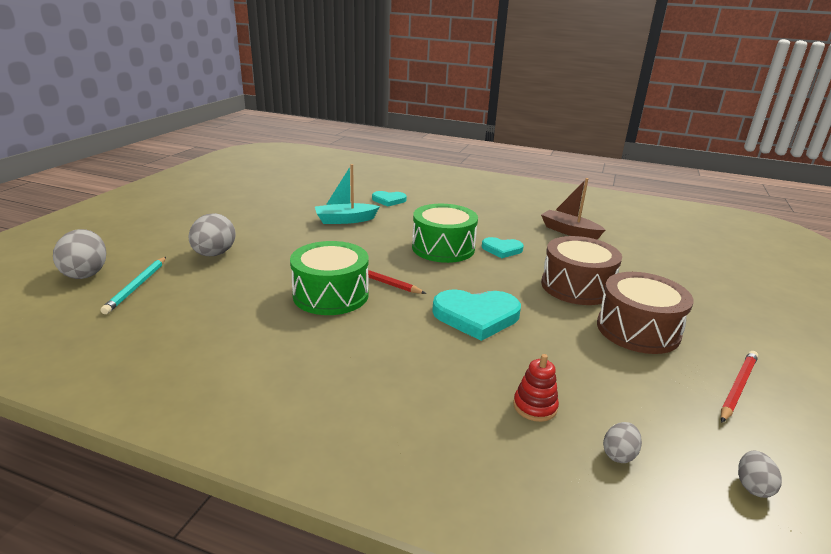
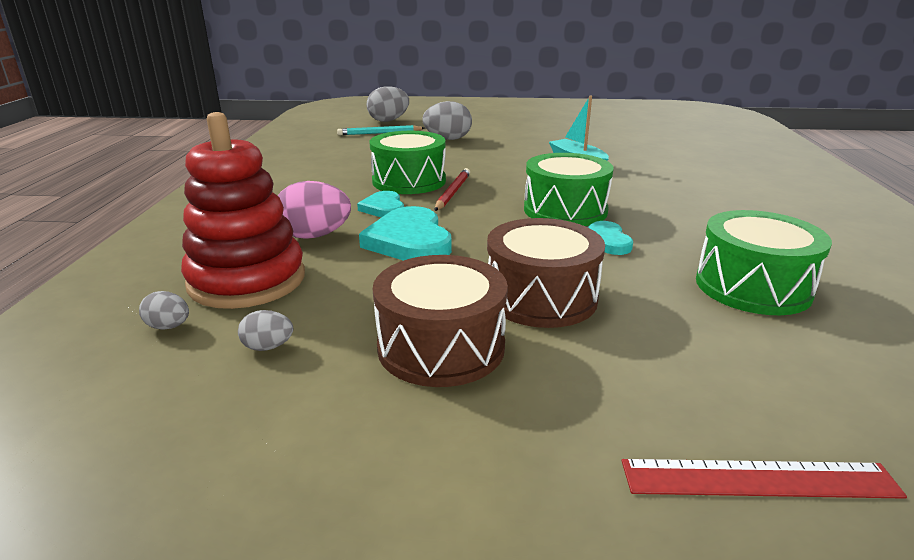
camera: 75 degrees right, 0 degrees up
(389, 200) = (667, 171): turquoise heart -> turquoise heart (383, 208)
(446, 361) = (315, 236): none -> pink egg
(535, 406) = (247, 280): red stacking toy -> red stacking toy, size x2.43
(569, 231) = (752, 287): brown boat -> green drum
(726, 279) = (758, 479): none -> red ruler
(737, 387) = (308, 435): red pencil -> none
(752, 486) = (96, 418): grey egg -> grey egg (268, 347)

